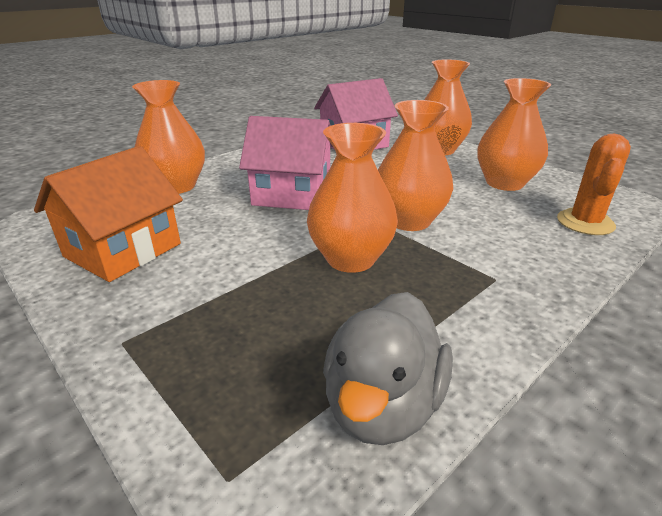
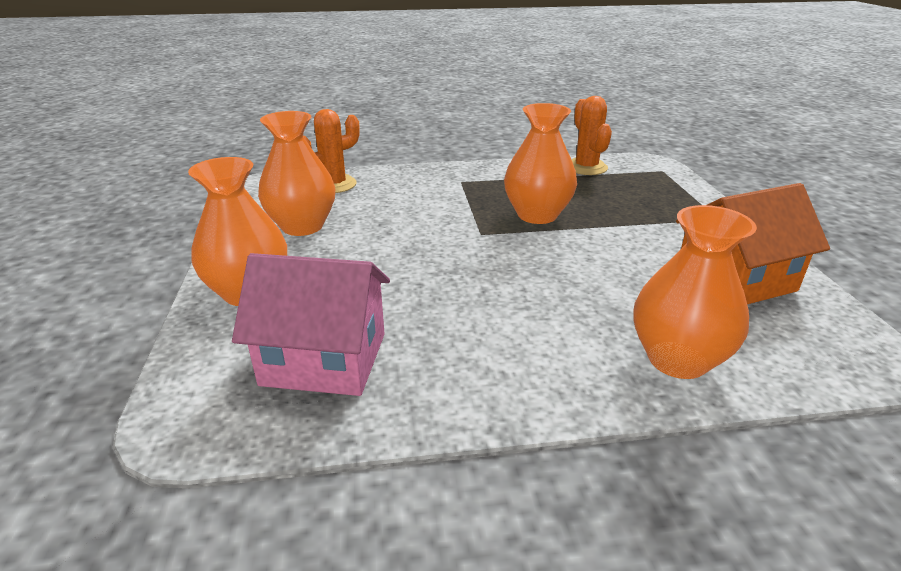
camera: 145 degrees left, 0 degrees up
(292, 194) = (528, 288): pink house -> none
(382, 404) = (586, 167): grey duck -> orange cactus
(409, 221) = (453, 224): orange vase -> none

